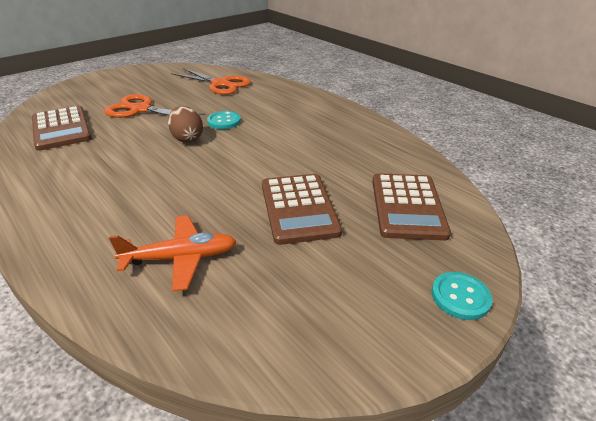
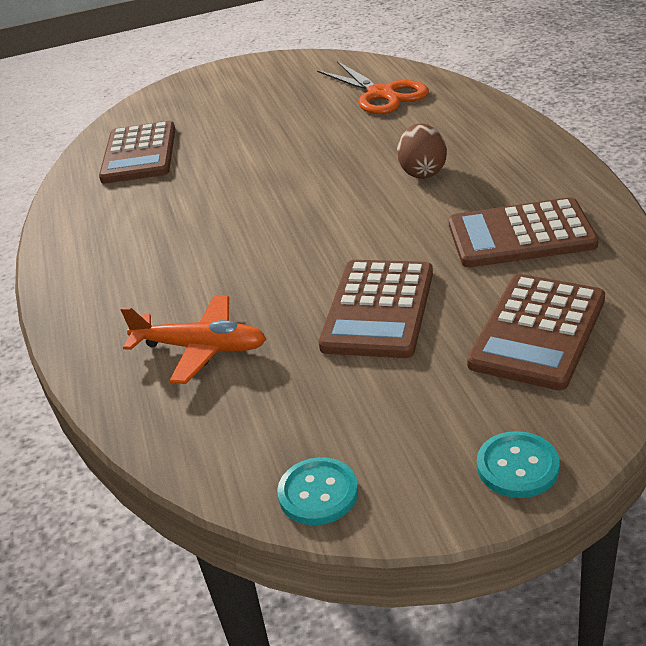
camera: 30 degrees right, 0 degrees up
(141, 110) = (248, 132): orange scissors -> none
(187, 138) = (287, 185): brown egg -> brown egg (422, 172)
(224, 121) = (351, 162): turquoise button -> turquoise button (318, 493)
(356, 152) = (520, 235): none -> brown calculator

